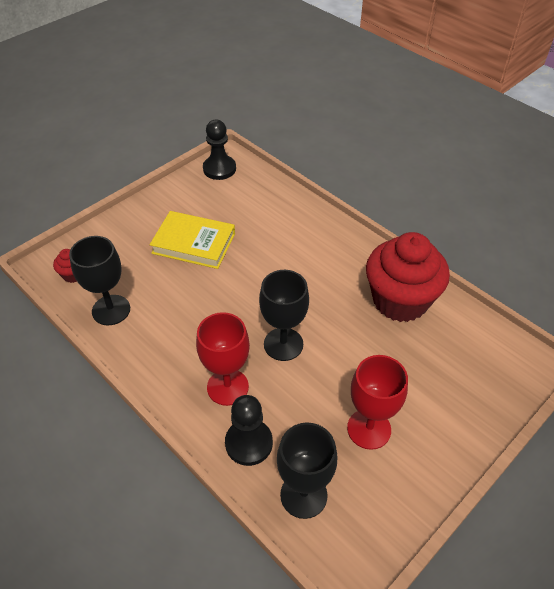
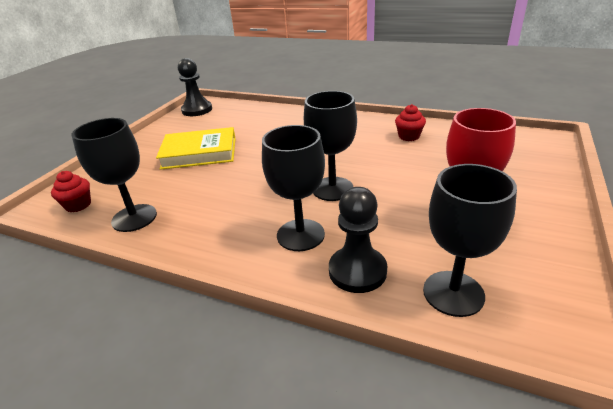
camera: 20 degrees left, 15 degrees down
(227, 387) = (300, 235): red goblet -> black goblet
(400, 300) = (409, 136): red cupcake -> red cupcake, size x0.40

